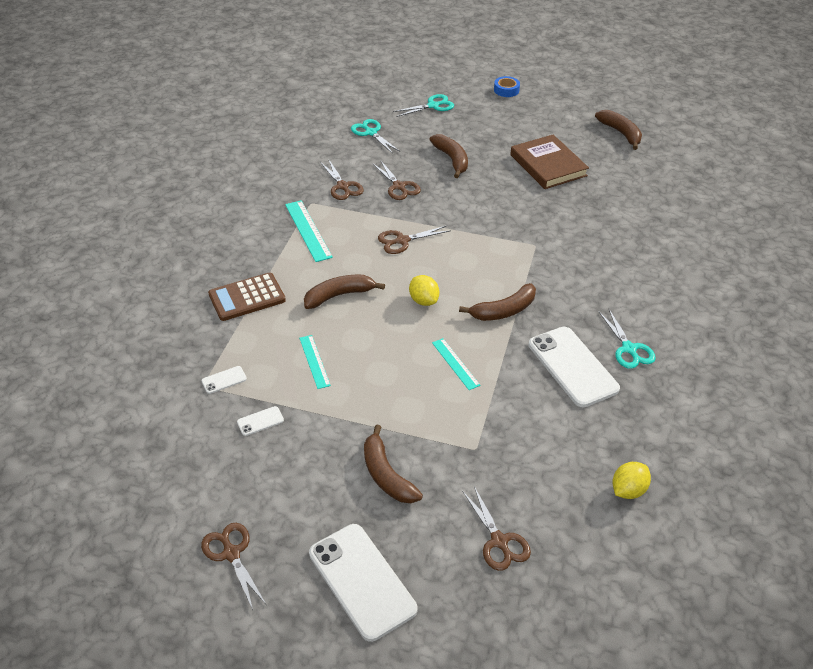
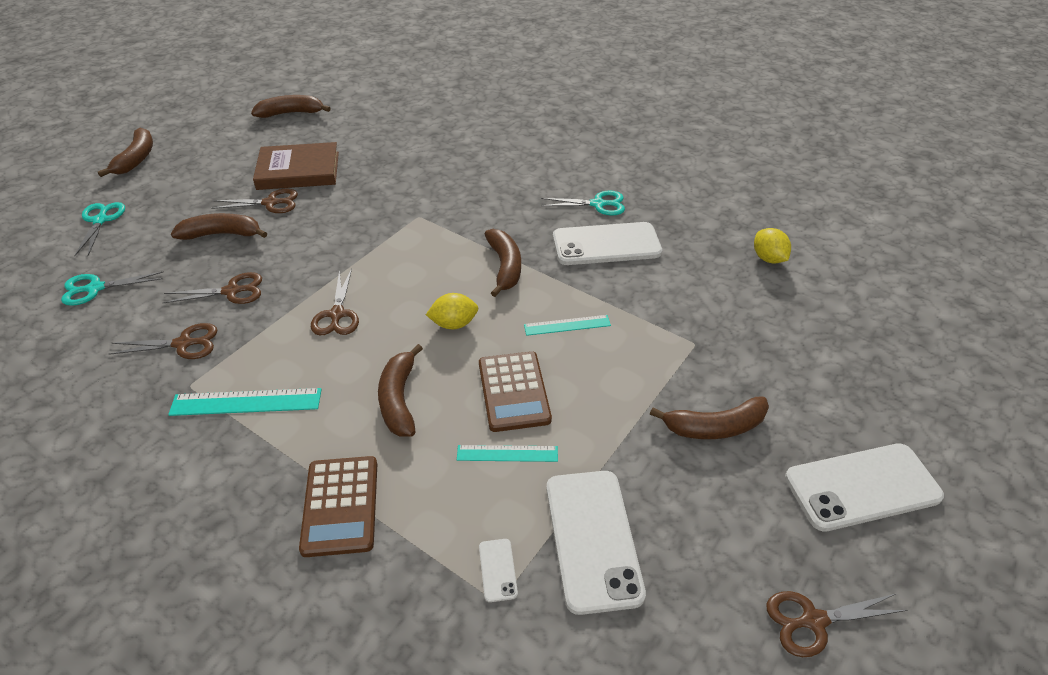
camera: 70 degrees left, 0 degrees up
(260, 421) = (593, 539): white phone -> white phone, size x2.41
(371, 350) = (514, 391): none -> brown calculator
(499, 541) = (817, 360): brown scissors -> brown scissors (270, 203)
(506, 90) = (136, 159): blue tape -> brown banana

